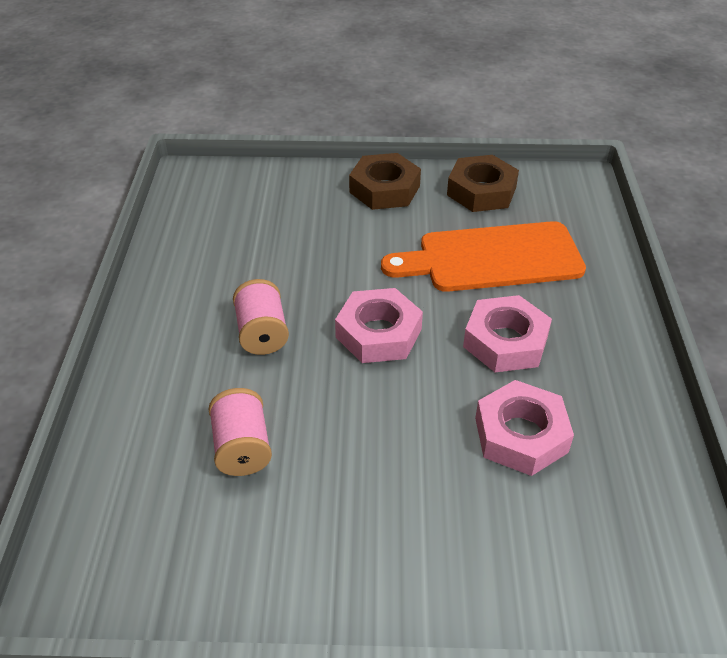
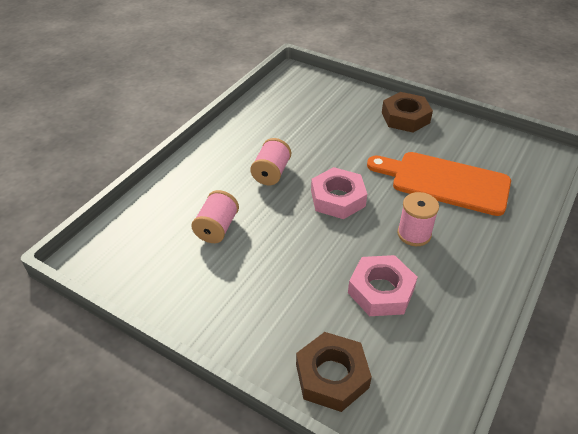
camera: 30 degrees right, 0 degrees up
(481, 191) = (470, 139): brown nut -> brown nut (332, 376)
(505, 341) = (414, 234): pink nut -> pink spool

